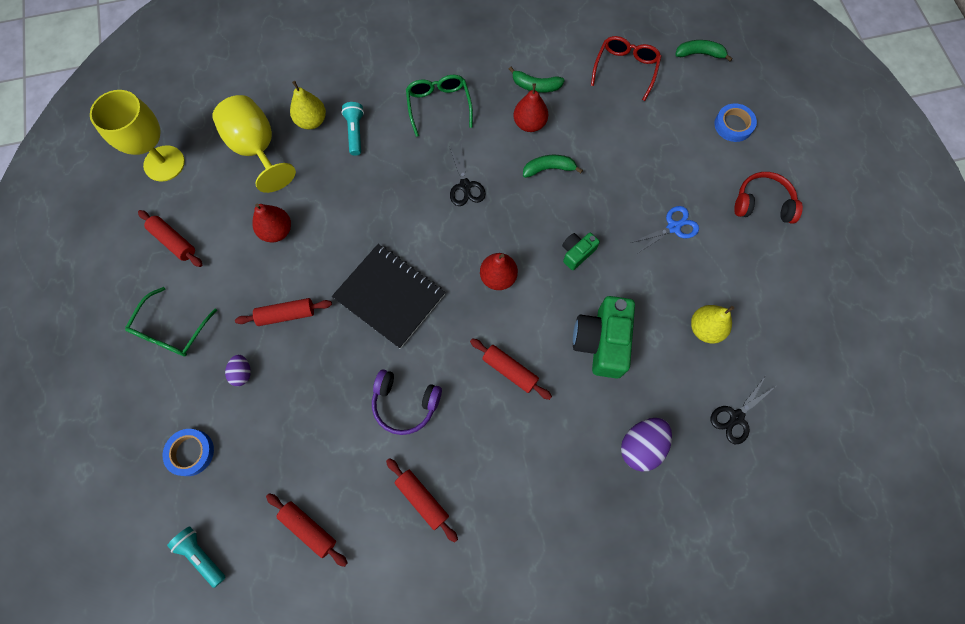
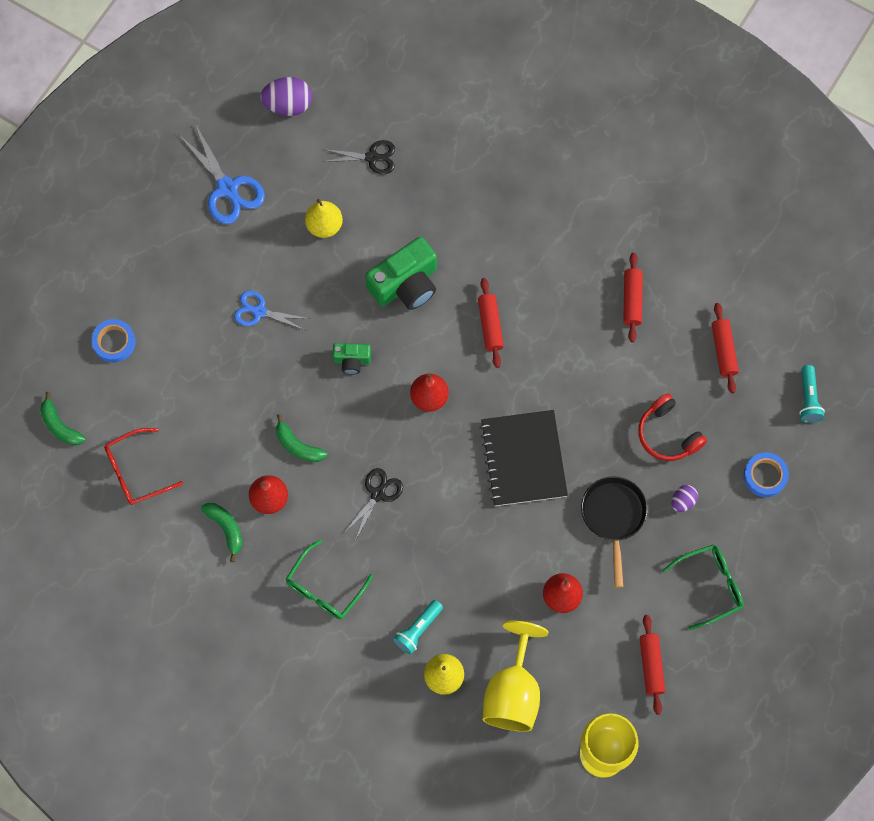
camera: 135 degrees left, 0 degrees up
(286, 315) = (613, 517): red rolling pin -> black pan
(405, 404) = (585, 371): purple headphones -> none
(641, 446) = (454, 199): purple egg -> purple egg (288, 105)
(762, 203) = (173, 266): red headphones -> red headphones (667, 434)
(799, 289) = (227, 188): none -> blue scissors

